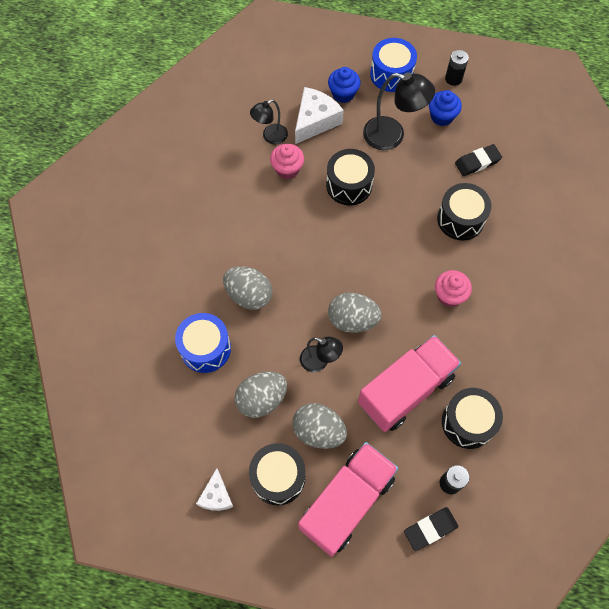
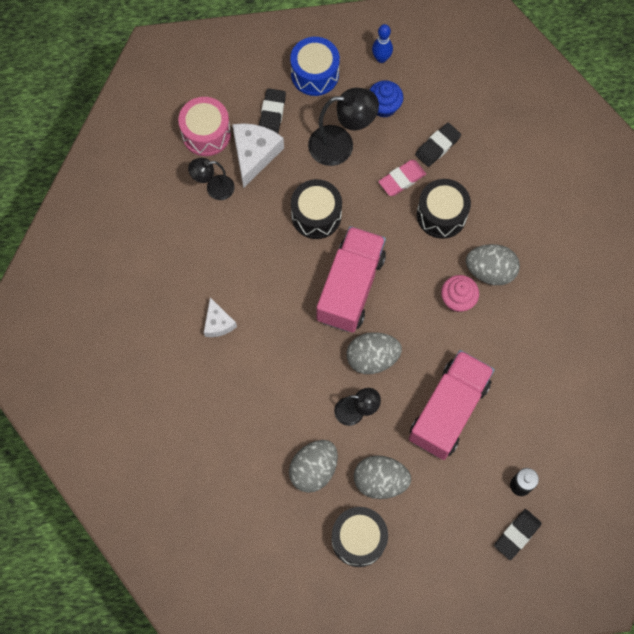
camera: 20 degrees left, 5 degrees up
(205, 348) = (238, 438): blue drum -> none
(216, 496) = (307, 578): white cheese -> white cheese (218, 323)
(249, 295) = (259, 368): grey egg -> grey egg (490, 271)
(270, 137) = (214, 188): black lamp -> black lamp turned 45 degrees clockwise
(281, 93) = (206, 134): none -> pink drum
(287, 169) = (246, 219): pink cupcake -> none
(343, 94) = (272, 114): blue cupcake -> black eraser
(347, 502) = (431, 538): pink truck -> pink truck (350, 287)
(435, 179) = (402, 179): none -> pink eraser
(453, 79) = (381, 58): black battery -> blue bowling pin
(467, 422) = (517, 421): black drum -> none

